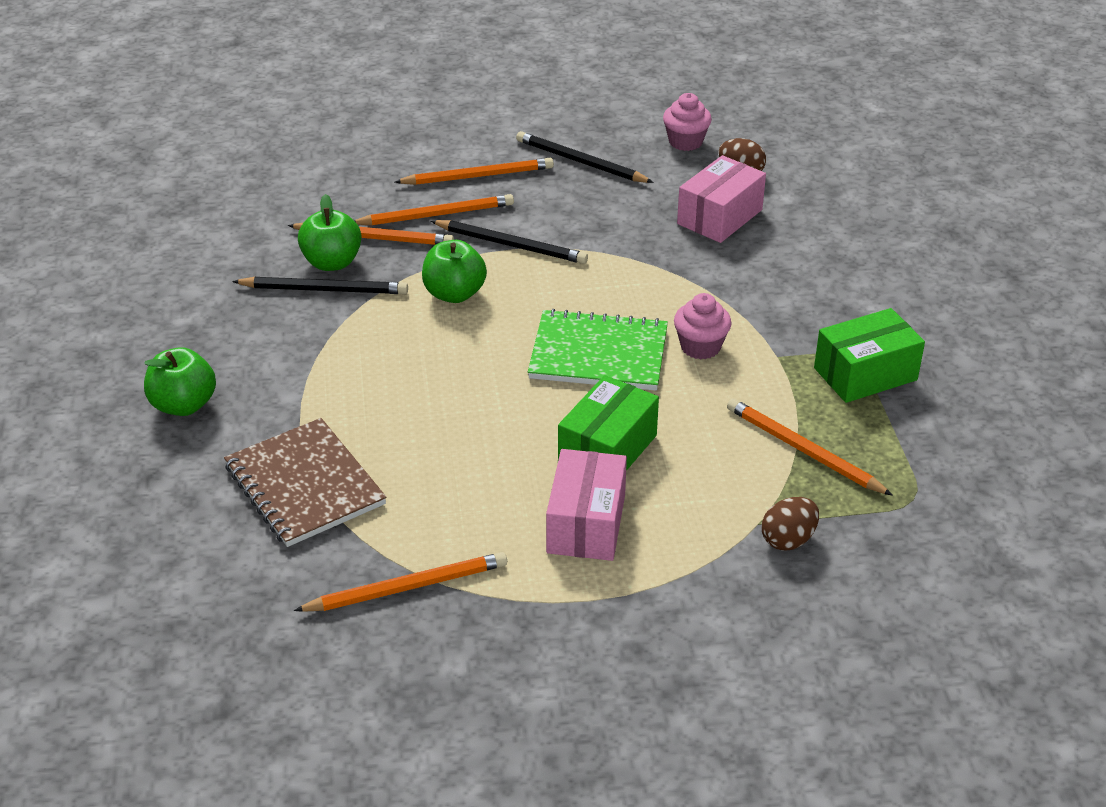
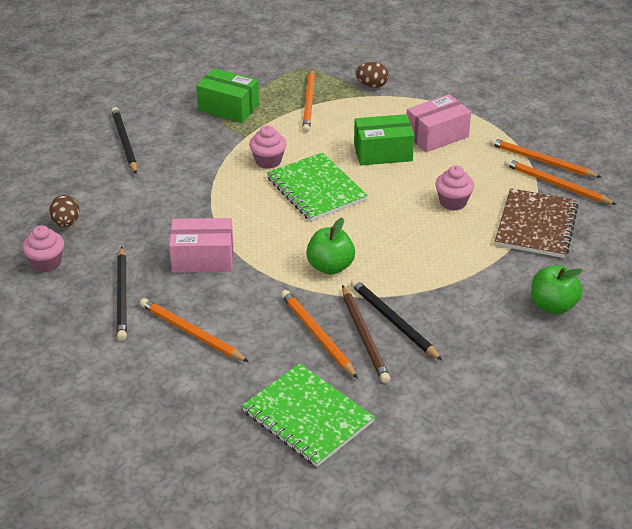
camera: 130 degrees left, 0 degrees up
(293, 187) = (307, 417): none -> green notebook
(332, 262) = (364, 336): green apple -> brown pencil
(436, 215) = (259, 324): orange pencil -> orange pencil (556, 185)
(436, 445) = (453, 202): none -> pink cupcake
(511, 245) = (254, 272): black pencil -> black pencil (124, 142)
(719, 217) = (130, 209): pink box -> pink box (203, 258)

